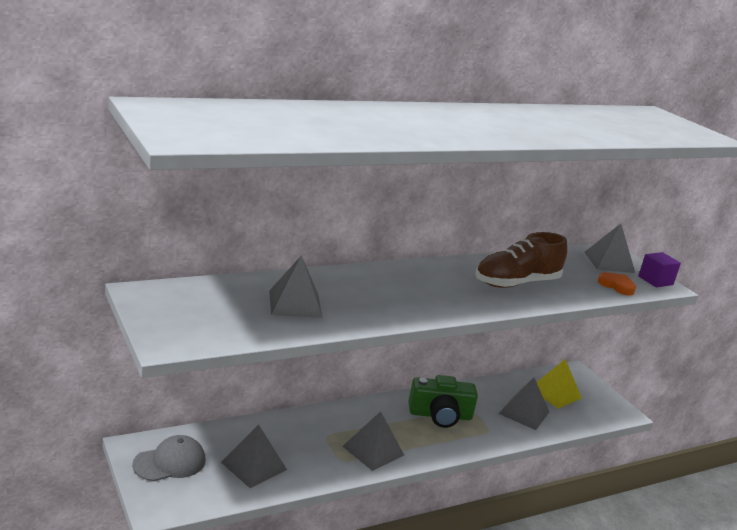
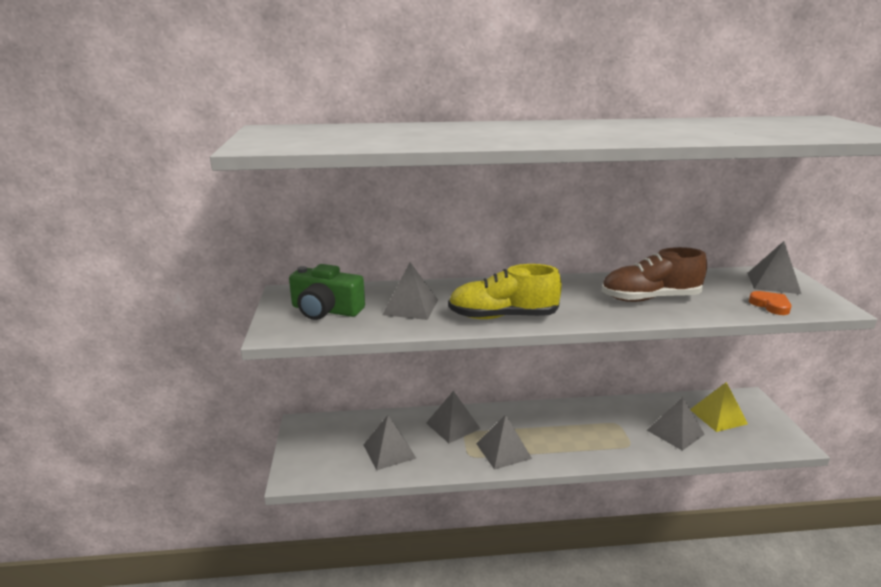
camera: 25 degrees right, 0 degrees up
(170, 462) = (322, 440): grey cap -> none
(309, 429) = (452, 425): none -> grey pyramid
(394, 310) = (502, 316): none -> yellow shoe
(440, 415) = (584, 425): green camera -> green camera (325, 310)
(655, 280) = (824, 302): purple cube -> none

